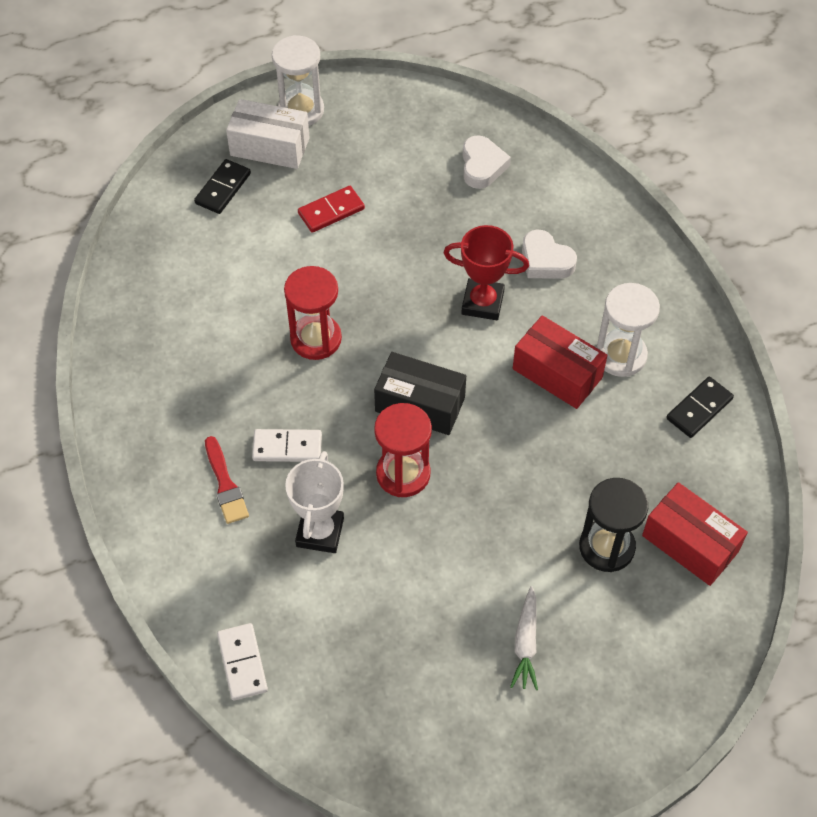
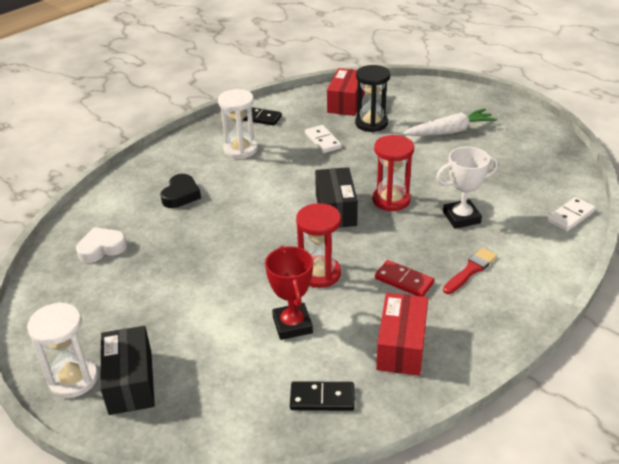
camera: 115 degrees left, 20 degrees down
(223, 188) = (199, 393): black domino -> black domino (322, 398)
(270, 146) = (130, 382): white box -> black box
(287, 447) = (417, 253): white domino -> white domino (322, 141)
(331, 211) = (190, 312): red domino -> red domino (404, 281)
(482, 303) = (234, 210): red trophy -> red trophy (292, 325)
(525, 643) = (450, 131): white carrot -> white carrot, size x1.55
(545, 260) = (181, 195): white heart -> black heart
(557, 373) = (270, 167): red box -> red box (401, 346)

